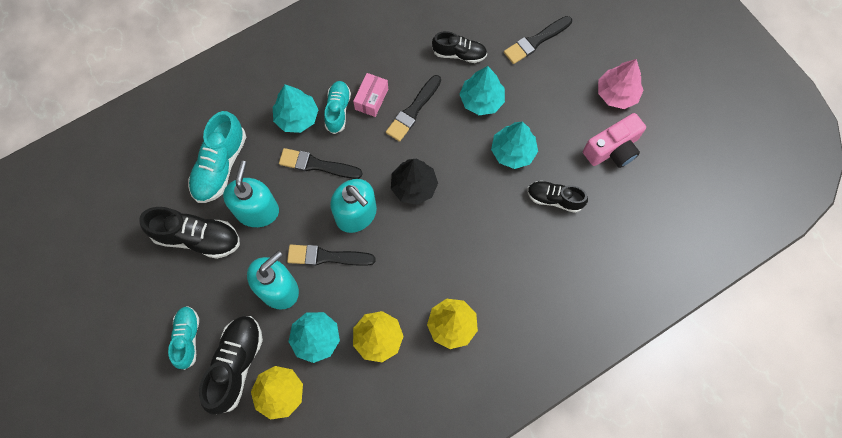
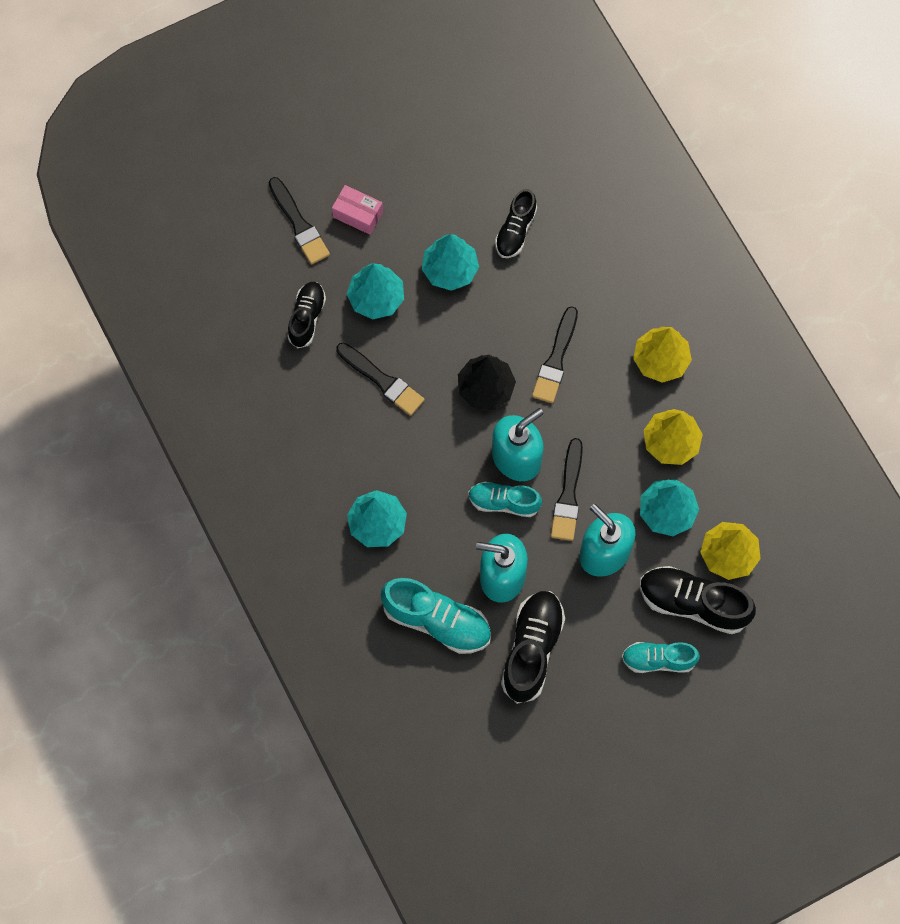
camera: 85 degrees left, 0 degrees up
(317, 165) = (446, 501): black brush -> black brush (556, 359)
(338, 110) = (372, 472): turquoise shoe -> turquoise shoe (504, 502)
(371, 99) = (360, 430): pink box -> pink box (358, 214)
(612, 149) = (457, 157): pink camera -> none
(617, 94) = (384, 141): pink tree -> none

